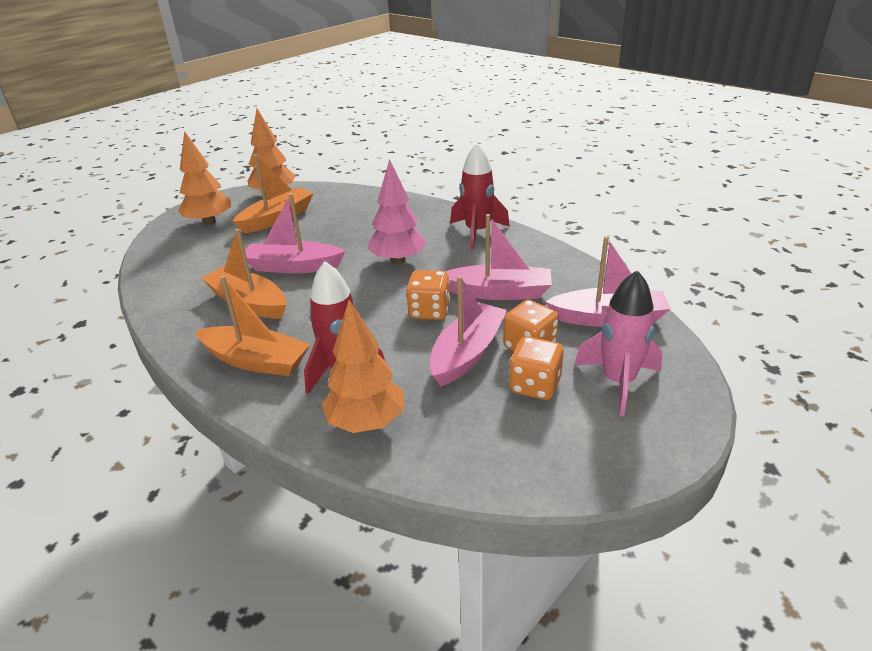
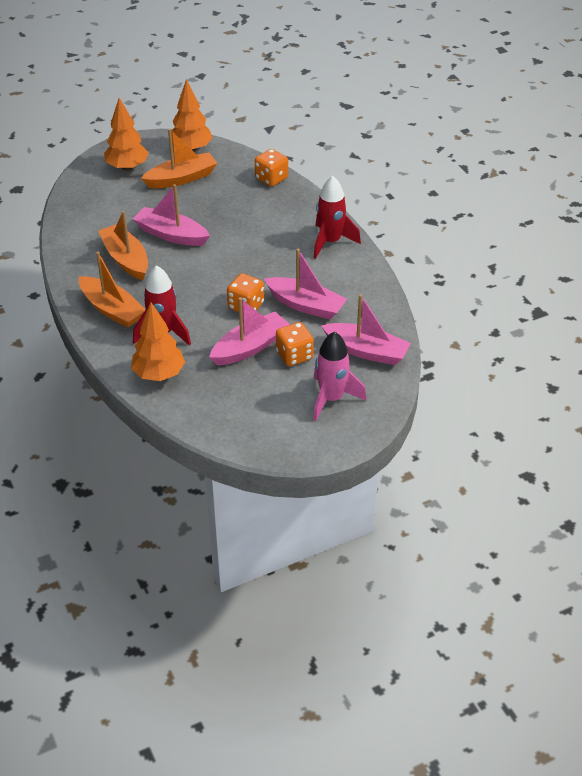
camera: 20 degrees right, 10 degrees up
(398, 260) = (251, 252): pink tree -> none
(534, 386) = (276, 384): orange dice -> orange dice (271, 178)

